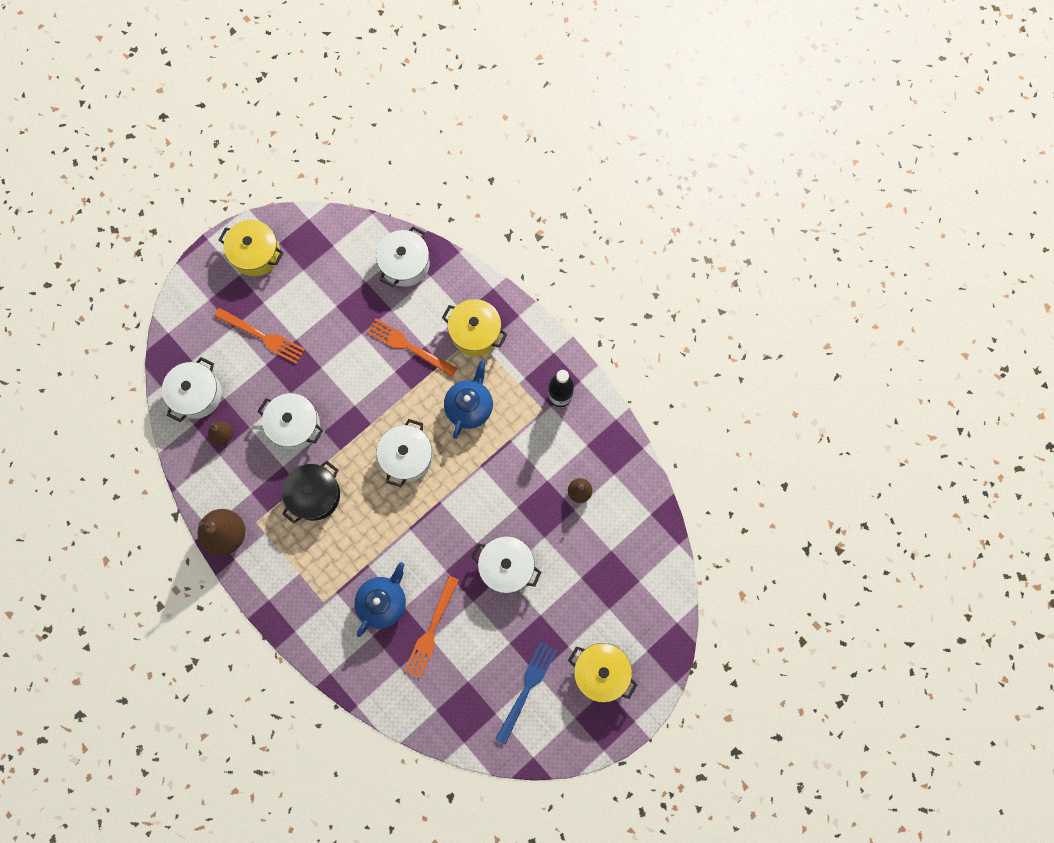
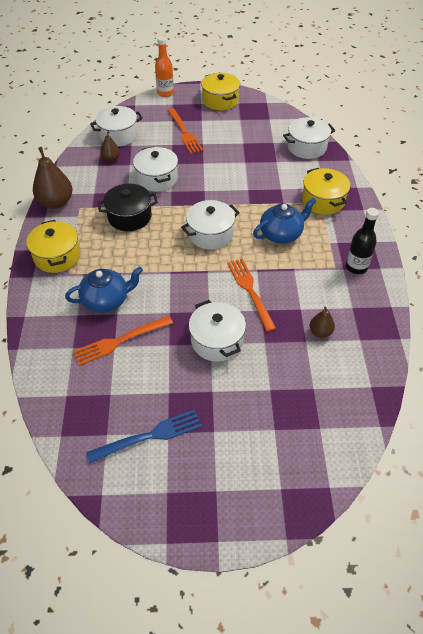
camera: 40 degrees right, 25 degrees down
(183, 286) = (165, 93): none -> orange bottle
(409, 347) = (270, 183): orange fork -> orange fork (250, 291)
(601, 672) = (224, 473): yellow pot -> yellow pot (57, 256)

